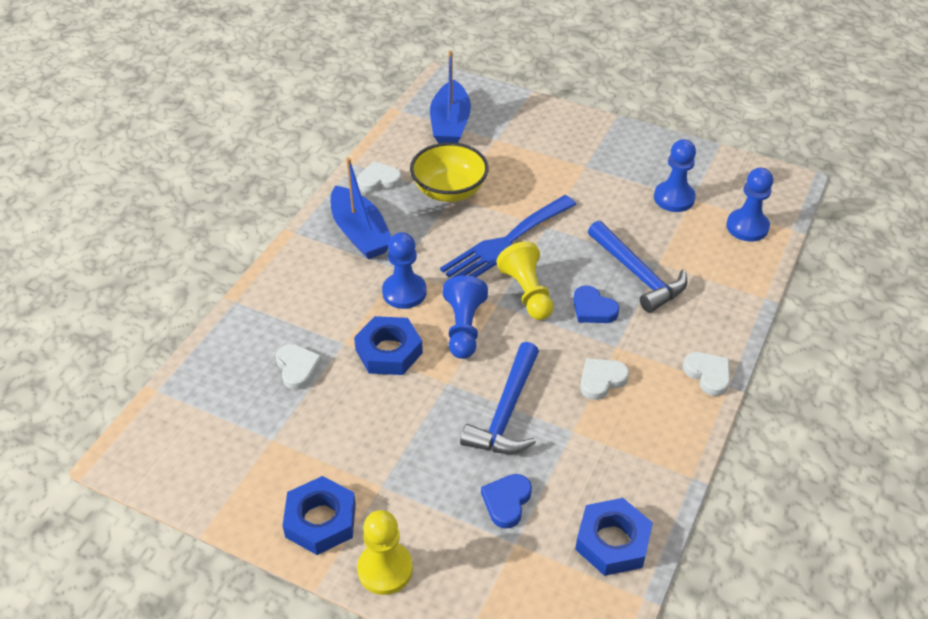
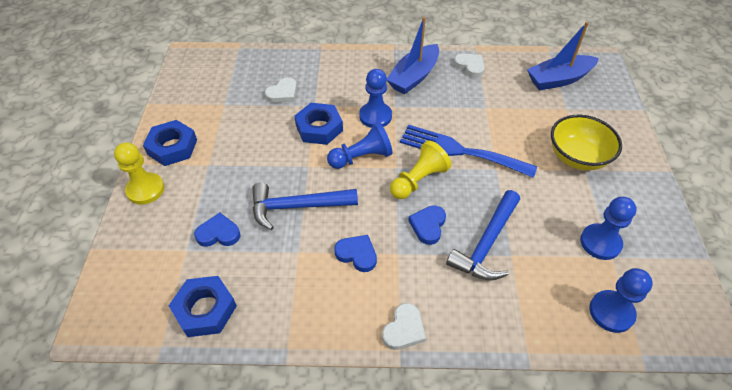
camera: 65 degrees right, 5 degrees up
(449, 191) = (489, 103): yellow bowl -> yellow bowl (577, 157)
(601, 380) = (357, 254): white heart -> blue heart

